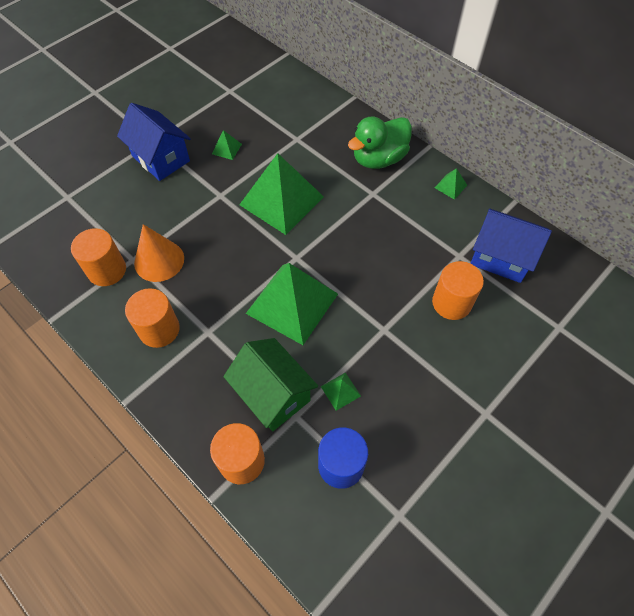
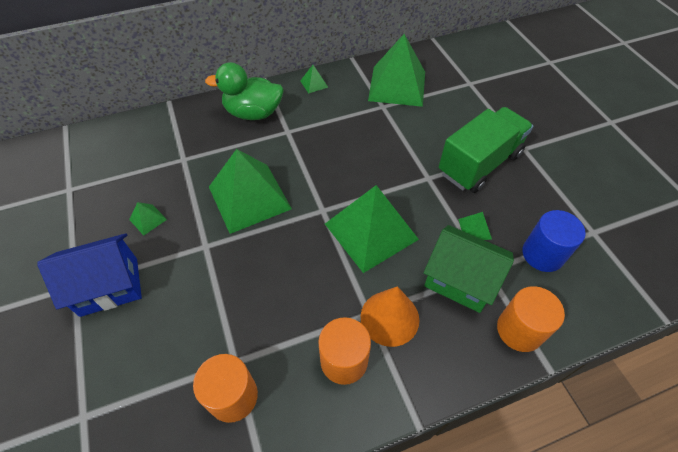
camera: 65 degrees left, 5 degrees down
(159, 260) = (253, 333): orange cone -> orange cone (389, 318)
(273, 394) = (460, 280): green house -> green house turned 45 degrees clockwise
(379, 159) = (253, 113): green duck -> green duck turned 105 degrees clockwise
(432, 372) = (479, 164): none -> green truck
(451, 303) = (423, 128): orange cylinder -> none
(500, 257) = (397, 86): blue house -> green pyramid

